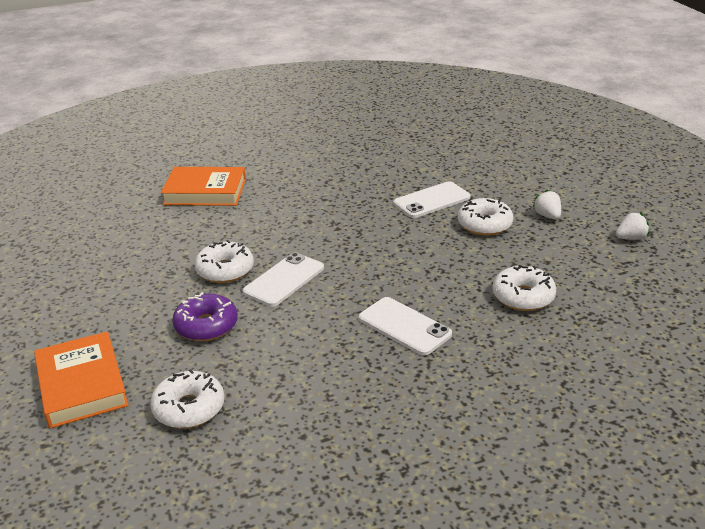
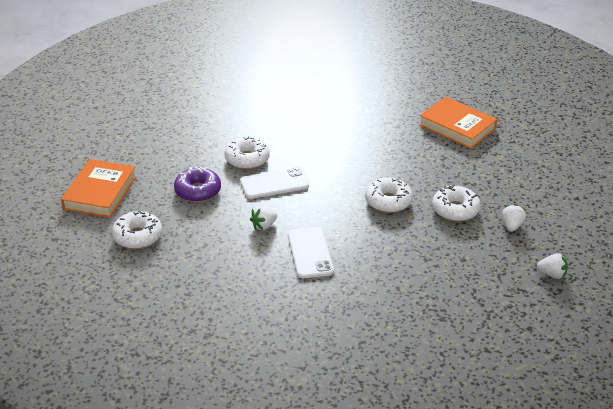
camera: 35 degrees right, 5 degrees up
(205, 191) = (296, 94): orange book -> orange book (457, 127)
(324, 325) = (264, 226): none -> white strawberry
(432, 200) = (441, 173): white phone -> none
(523, 297) = (412, 274): white donut -> white donut (388, 201)

